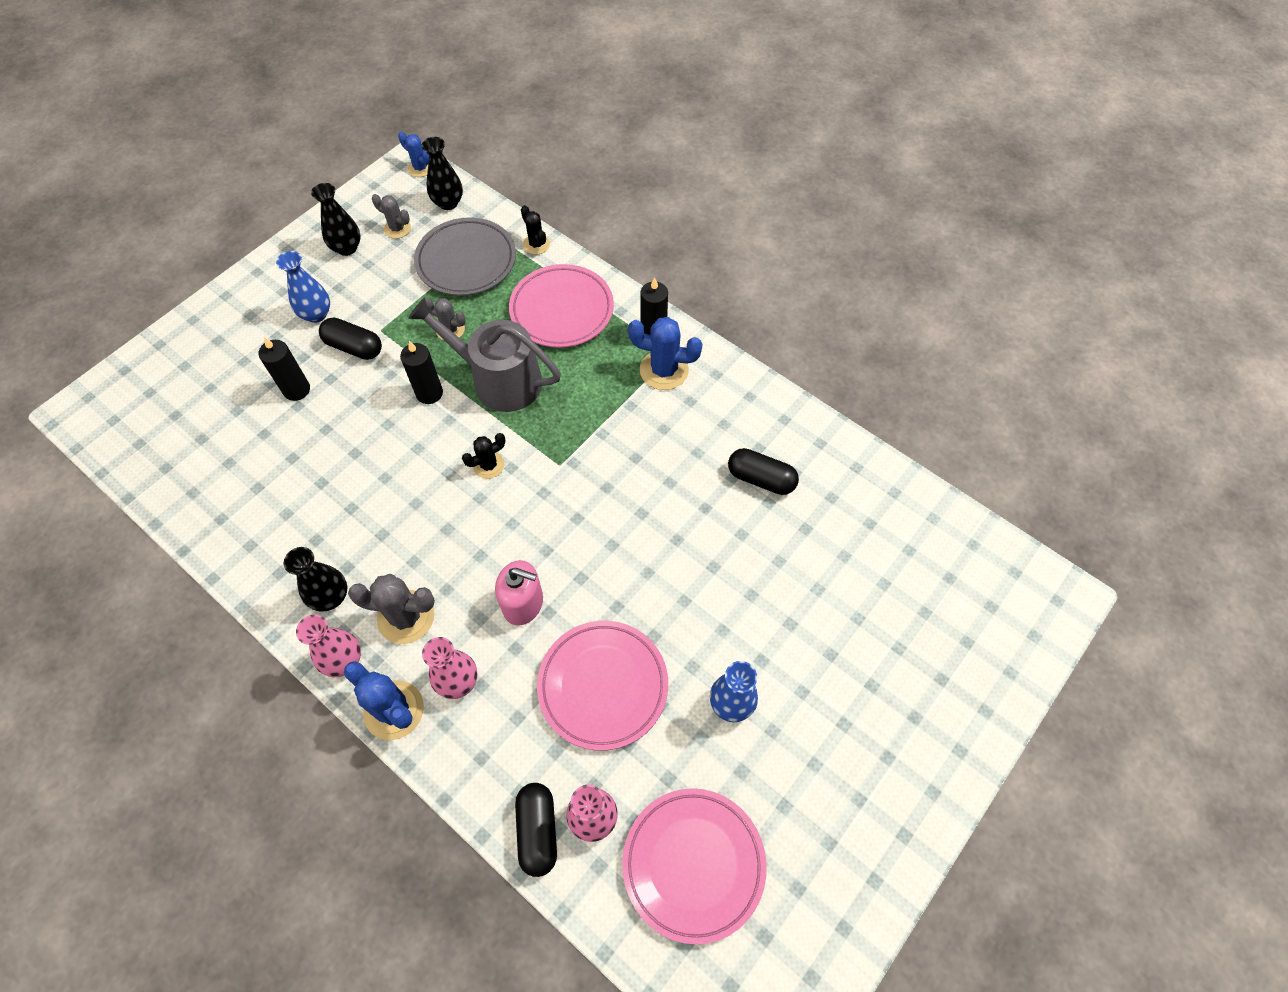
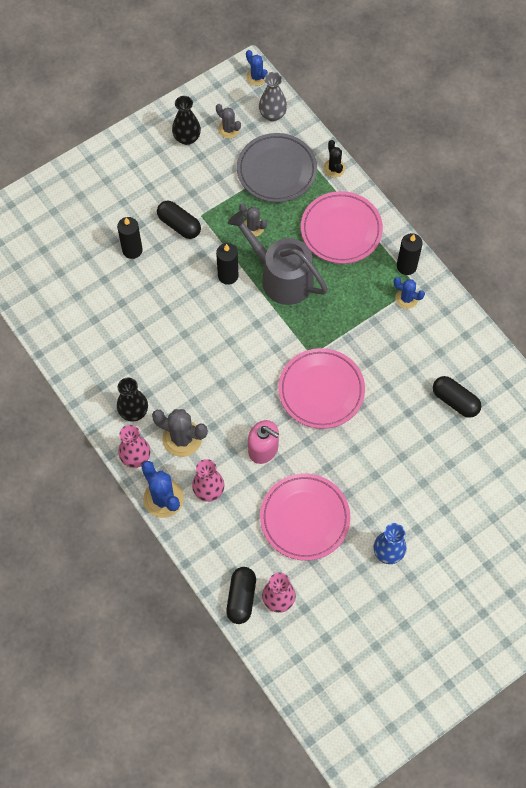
camera: 15 degrees right, 5 degrees up
(316, 314) = (155, 190): blue vase -> none
(448, 203) = (272, 114): black vase -> grey vase
(489, 465) = (260, 342): black cactus -> none
(664, 370) = (406, 298): blue cactus -> blue cactus, size x0.60
(693, 864) = (335, 644): pink plate -> pink plate (321, 390)

